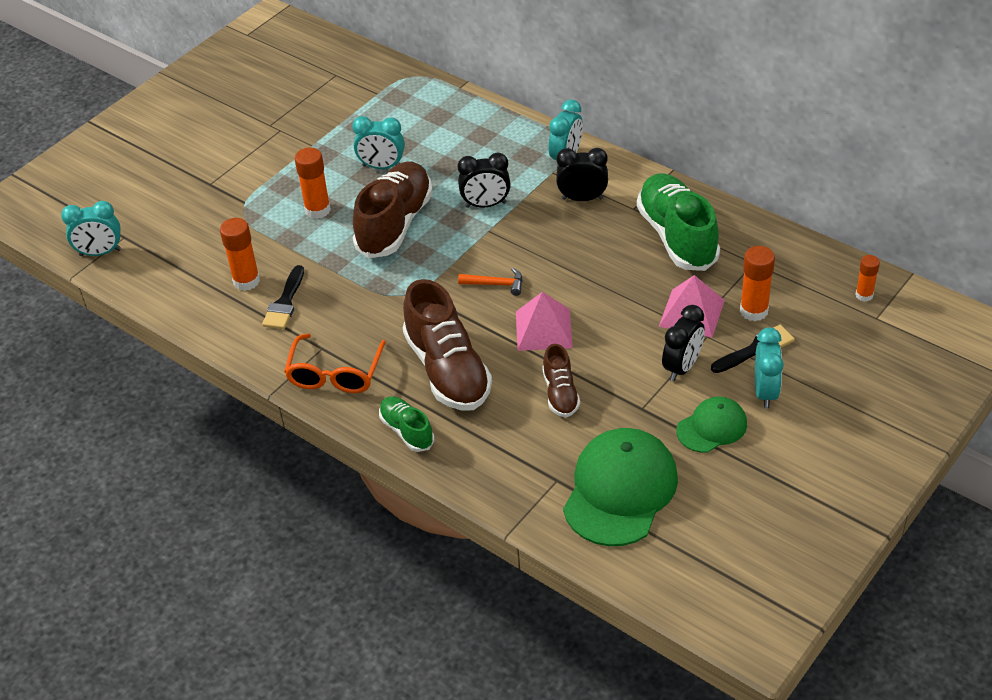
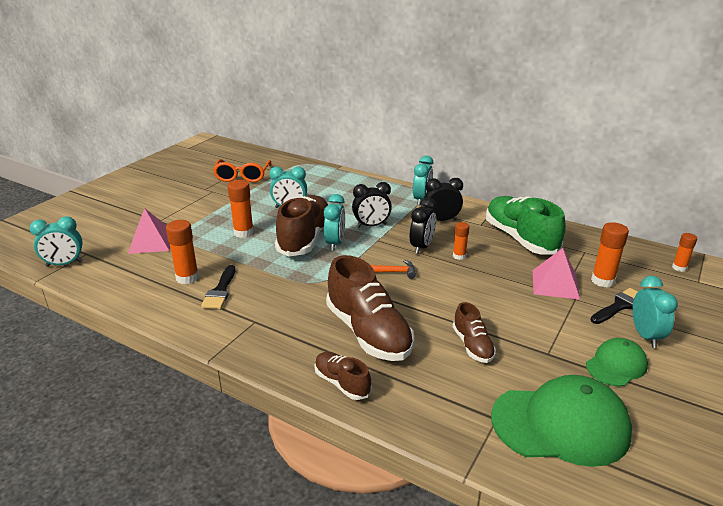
camera: 10 degrees left, 15 degrees down
(335, 374) = (268, 340): orange glasses -> orange glasses (242, 176)
(407, 431) = (342, 383): green shoe -> brown shoe
(432, 234) = (335, 243): none -> turquoise clock
(543, 329) = (441, 300): pink pyramid -> pink pyramid (151, 242)
(586, 262) = (459, 256): none -> orange glue stick
(620, 490) = (560, 424): green cap -> green cap turned 75 degrees clockwise
(682, 367) = (567, 321): black clock -> black clock (421, 247)

